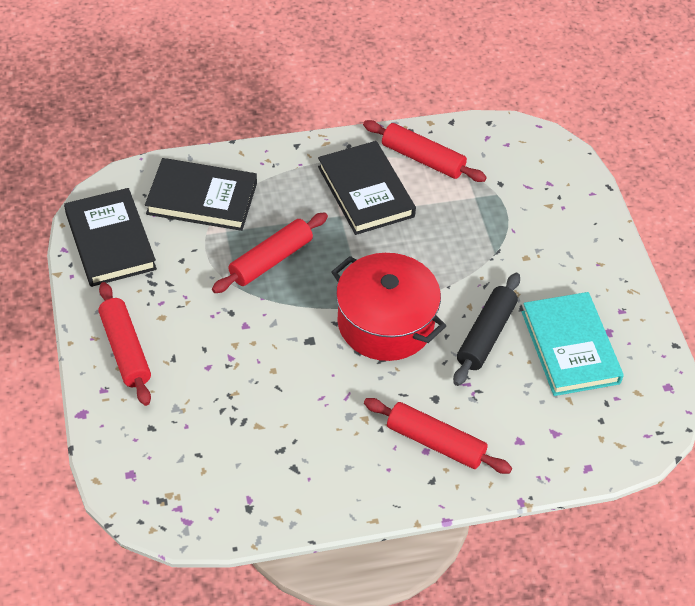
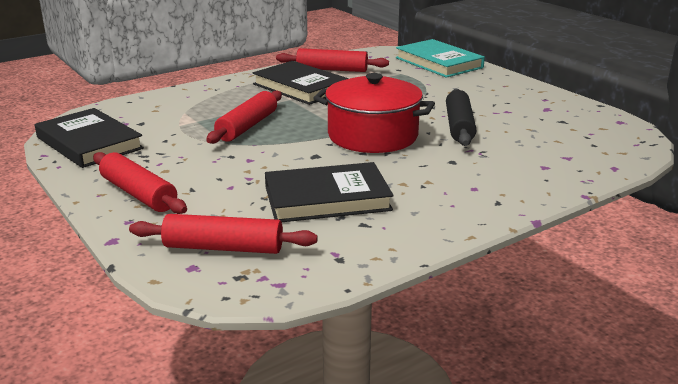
camera: 20 degrees left, 25 degrees down
(202, 198) = (164, 111): black book -> black book (327, 198)
(435, 442) = (477, 182): red rolling pin -> red rolling pin (223, 248)
(570, 347) = (528, 119): turquoise book -> turquoise book (439, 63)

